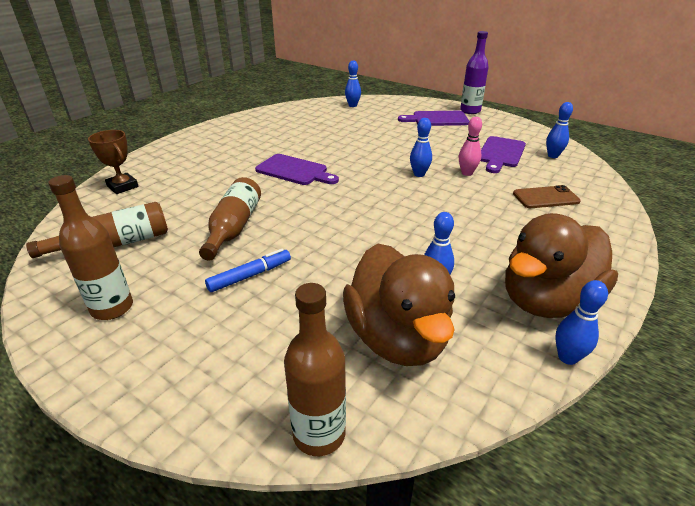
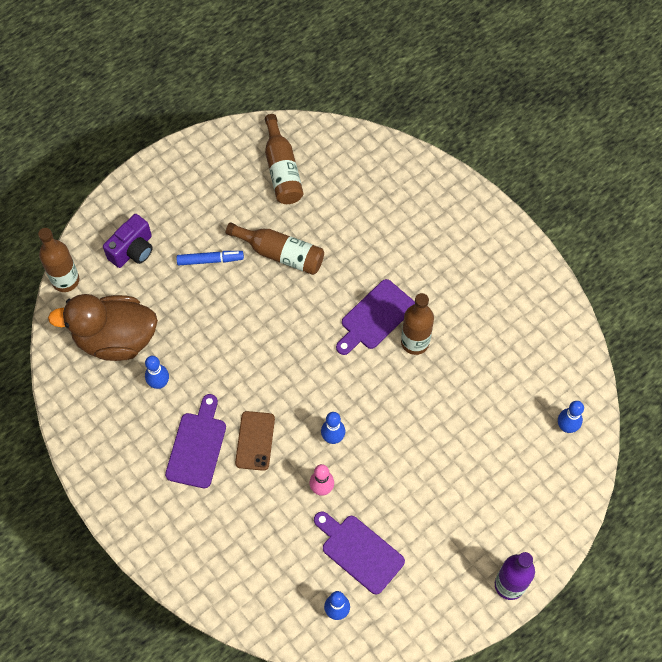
camera: 105 degrees right, 30 degrees up
(112, 308) = (203, 177): brown bottle -> brown bottle (415, 342)
(123, 186) = (383, 166): brown trophy -> none
(244, 355) = (133, 250): none -> purple camera
(250, 275) = (210, 260): blue marker -> blue marker turned 75 degrees counterclockwise
(437, 119) = (487, 523): purple cutting board -> purple cutting board (197, 446)
(545, 198) = (248, 541): brown phone -> brown phone (255, 441)
(546, 301) = (113, 451): brown duck -> none
(567, 357) = (63, 433): blue bowling pin -> none

